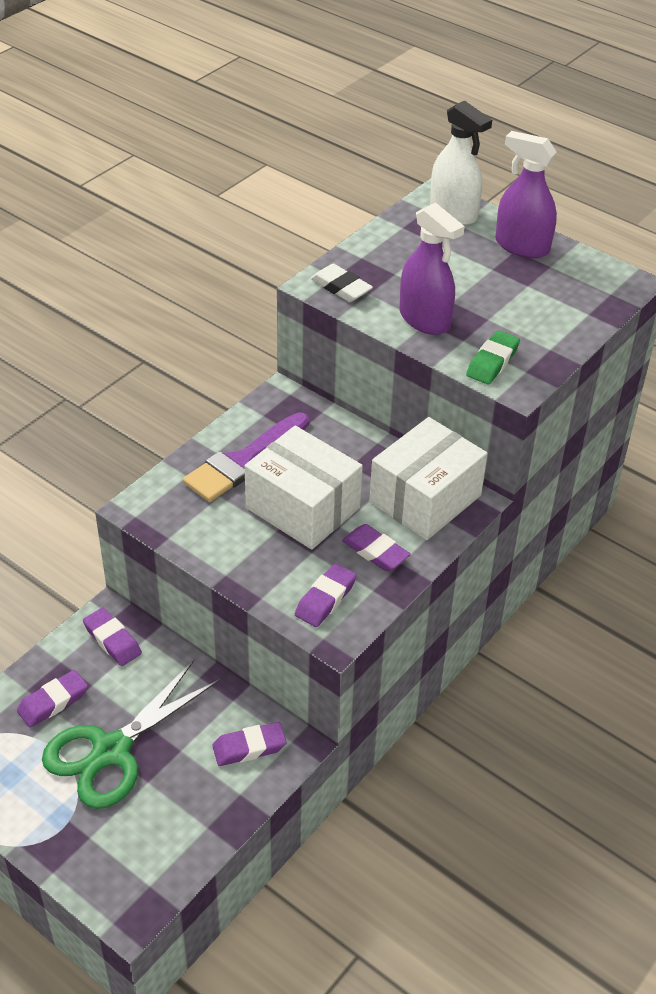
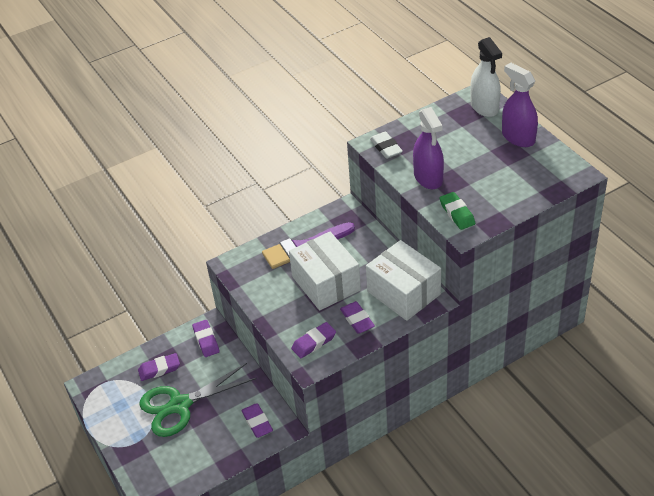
camera: 25 degrees right, 0 degrees up
(249, 747) = (257, 422): purple eraser -> purple eraser turned 60 degrees clockwise
(425, 499) = (403, 293): white box -> white box turned 75 degrees clockwise
(492, 362) = (457, 213): green eraser -> green eraser turned 75 degrees counterclockwise

